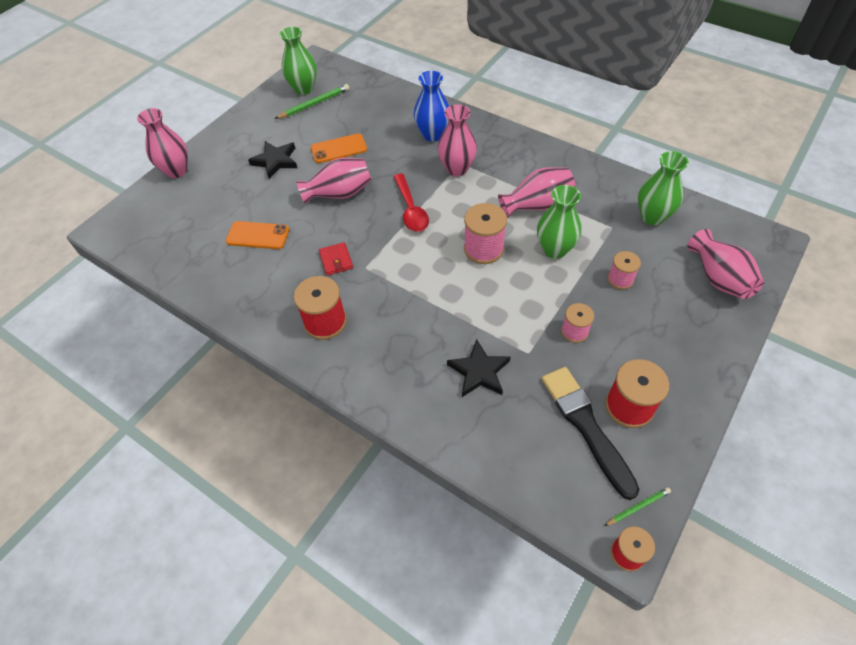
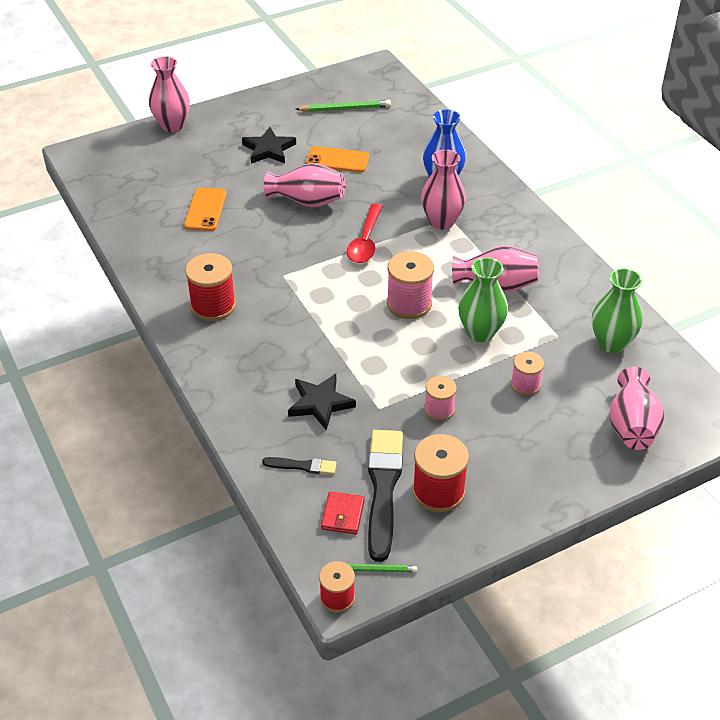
camera: 25 degrees right, 10 degrees down
(258, 235) = (205, 209): orange phone -> orange phone turned 60 degrees clockwise
(304, 89) = (345, 90): green vase -> none
(336, 260) = (260, 258): red wallet -> red wallet (342, 515)
(507, 439) = (302, 466): none -> black brush

